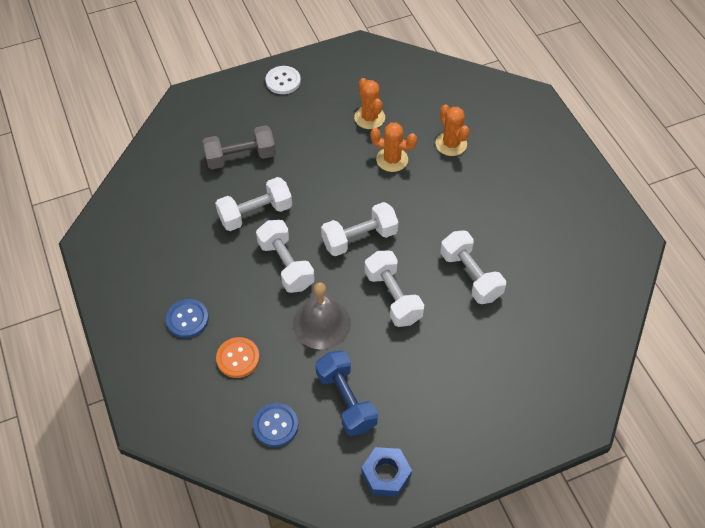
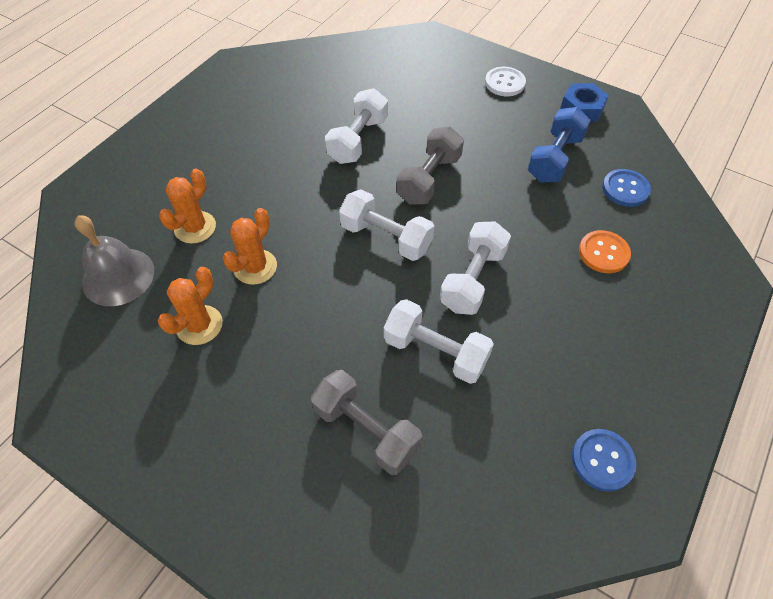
camera: 125 degrees left, 0 degrees up
(187, 319) = (614, 323): blue button -> blue button (602, 460)
(283, 81) = (187, 476): white button -> white button (504, 83)
(322, 323) = (505, 213): grey bell -> grey bell (118, 276)
(392, 159) = (255, 267): orange cactus -> orange cactus turned 45 degrees clockwise
(393, 297) = (429, 179): white dumbbell -> grey dumbbell

